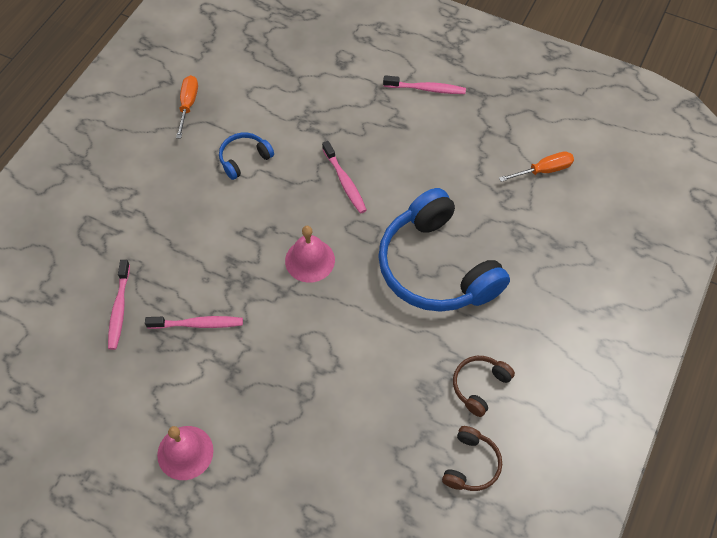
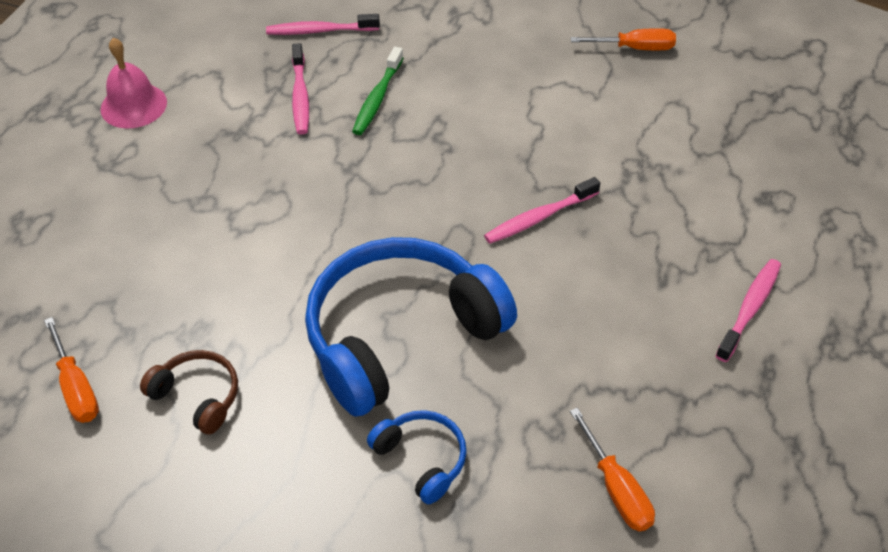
camera: 85 degrees right, 10 degrees down
(210, 270) = (377, 98): none -> green toothbrush
(244, 159) = (557, 110): blue headphones -> blue headphones (421, 459)
(310, 260) = (400, 190): pink bell -> none
(426, 89) = (750, 308): pink toothbrush -> pink toothbrush turned 150 degrees counterclockwise
(471, 464) = (76, 388): brown headphones -> orange screwdriver

